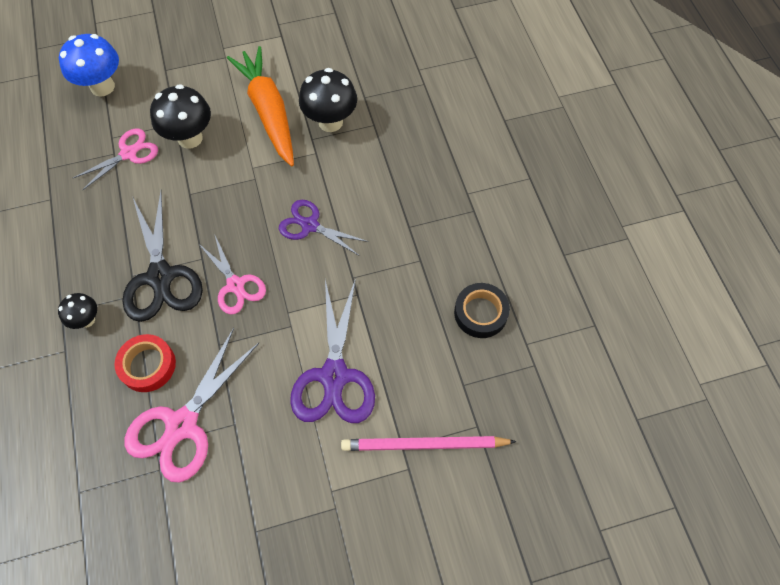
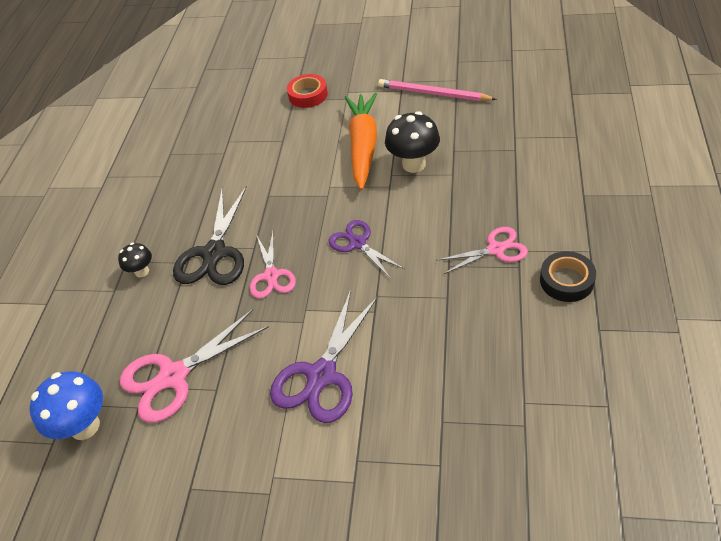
camera: 30 degrees right, 15 degrees down
(102, 87) = (239, 104): blue mushroom -> blue mushroom (85, 426)
(128, 153) = (235, 155): pink scissors -> pink scissors (495, 249)
(148, 365) = (170, 320): red tape -> red tape (308, 95)
(190, 138) = (288, 153): black mushroom -> none
(425, 445) = (379, 465): pink pencil -> pink pencil (433, 94)
(480, 313) = (487, 360): black tape -> black tape (566, 281)

